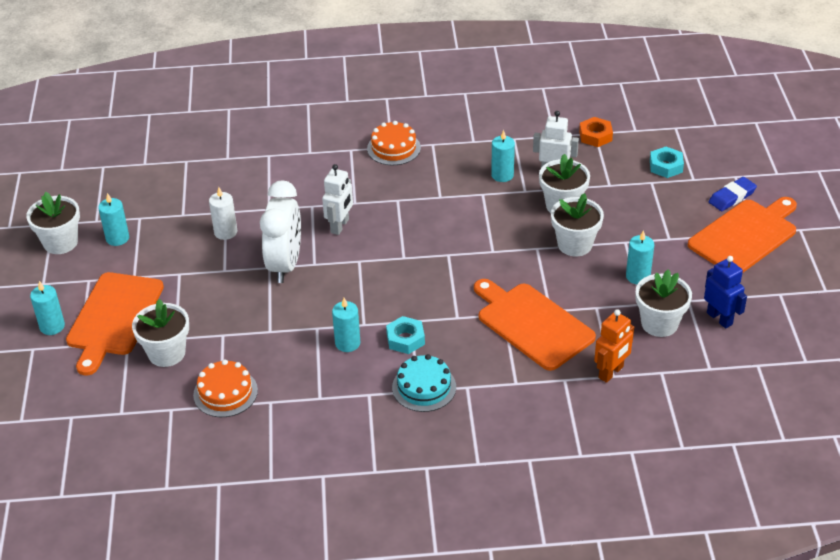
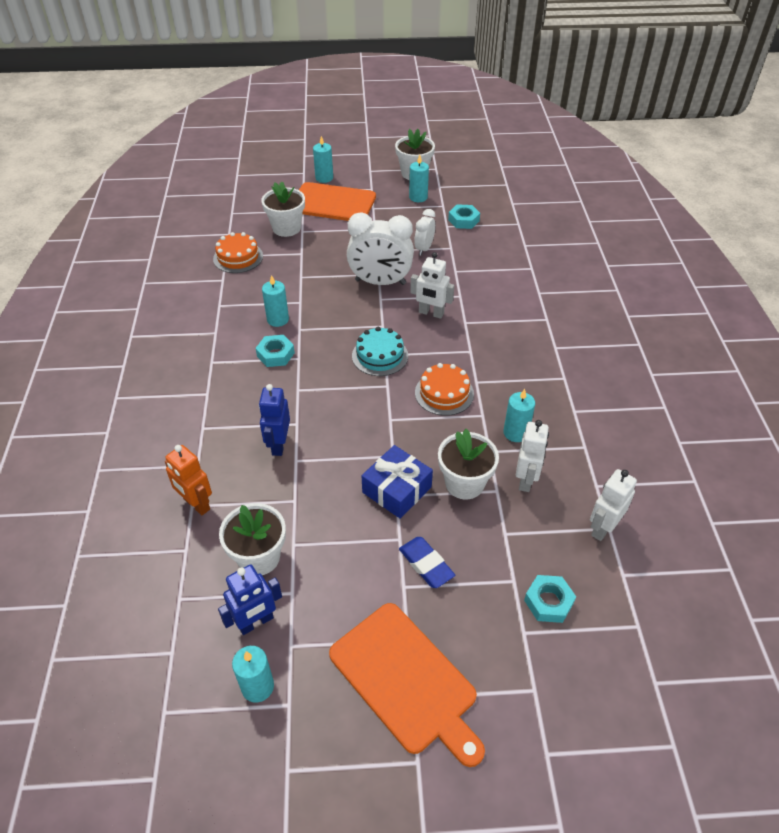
camera: 90 degrees right, 5 degrees up
(173, 201) = (463, 220): none -> turquoise nut
(225, 232) = (424, 249): white candle -> white clock
(393, 148) = (553, 348): orange cake -> orange cake (444, 393)
(424, 387) = (214, 365): turquoise cake -> turquoise cake (380, 356)
(532, 324) = (278, 444): orange cutting board -> blue robot
(575, 244) = (397, 489): white flower pot -> blue gift
(595, 136) = (602, 528): orange nut -> white robot
(638, 276) = (338, 545): turquoise candle -> turquoise candle (257, 686)
(732, 197) = (487, 677): blue eraser -> blue eraser (426, 564)

